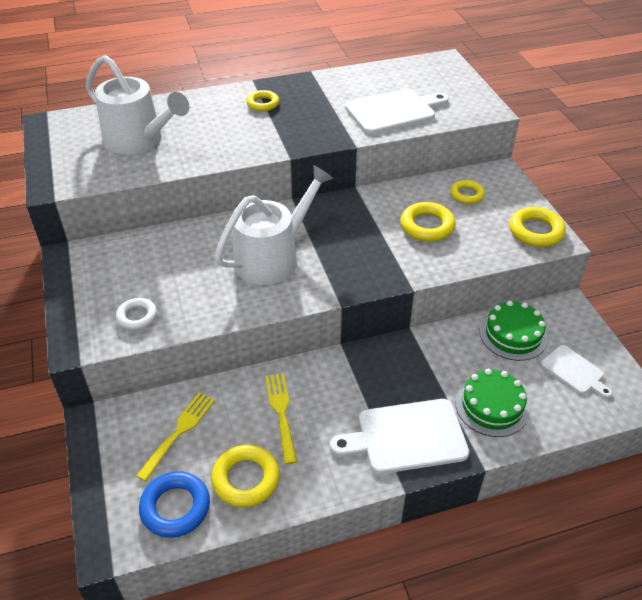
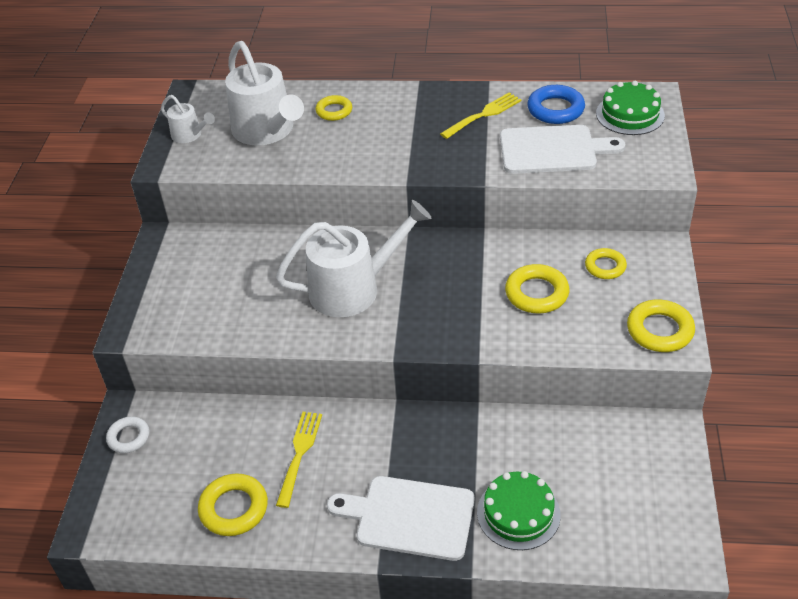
camera: 25 degrees right, 0 degrees up
(65, 157) = (189, 135): none -> white watering can
(137, 316) = (193, 317): white ring -> white ring (129, 437)
(175, 507) = (159, 514): blue ring -> blue ring (555, 109)
(179, 432) = (196, 443): yellow fork -> yellow fork (483, 115)
(263, 104) = (414, 112): yellow ring -> yellow ring (334, 111)
(513, 334) = (589, 442): green cake -> green cake (630, 114)
(574, 371) = (635, 504): white cutting board -> none

